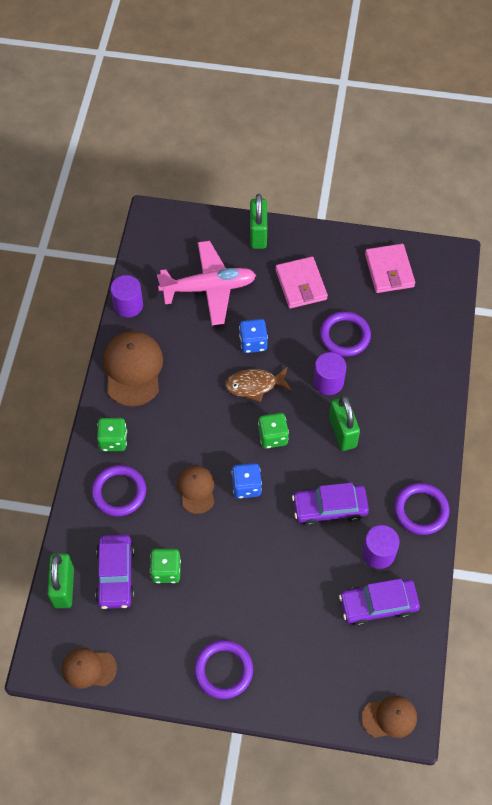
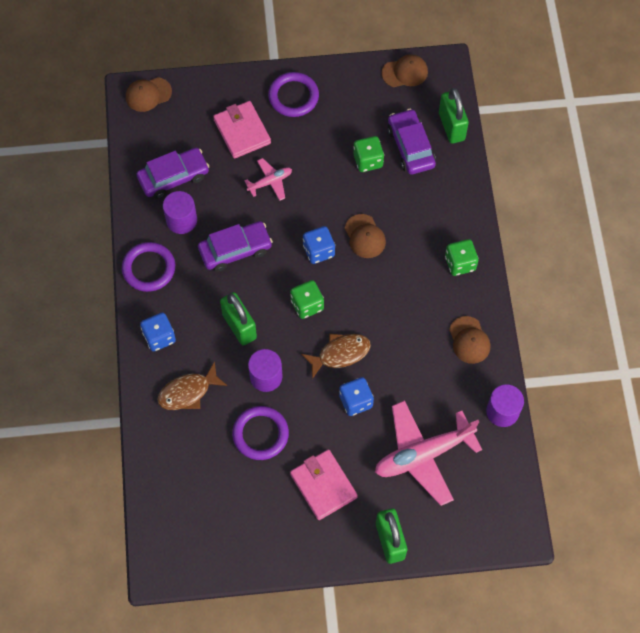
camera: 165 degrees right, 5 degrees up
(119, 492) = (435, 217): purple ring -> none
(133, 369) = (469, 340): brown cap -> brown cap, size x0.59
(276, 573) = (270, 182): none -> pink plane
(389, 270) = (228, 530): pink wallet -> pink wallet (242, 131)
(402, 385) = (188, 392): none -> brown fish
(421, 440) = (159, 337): none -> blue dice

